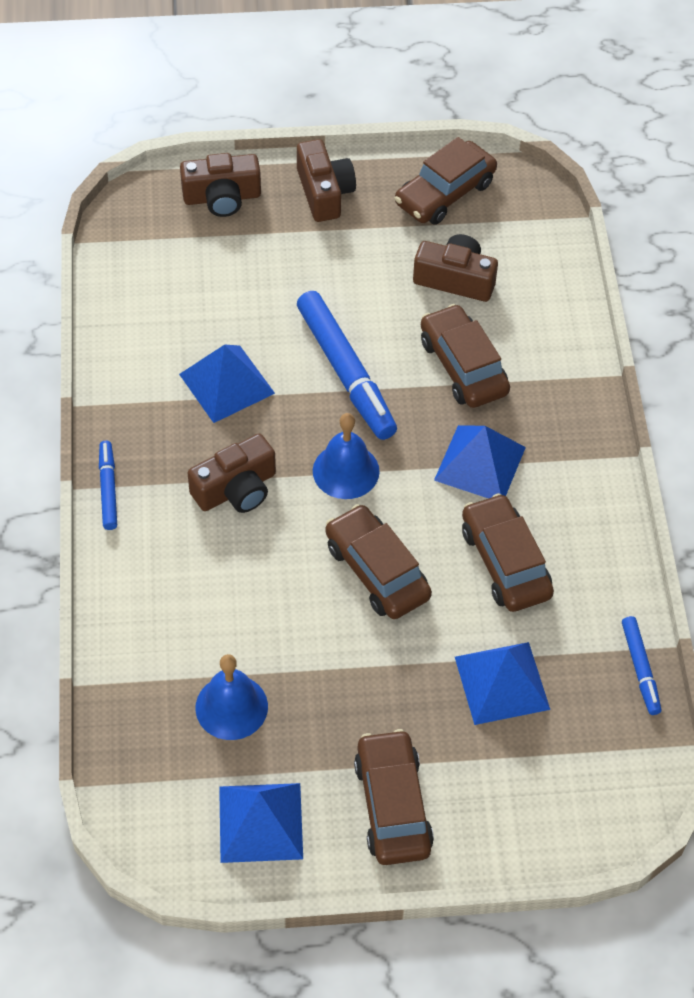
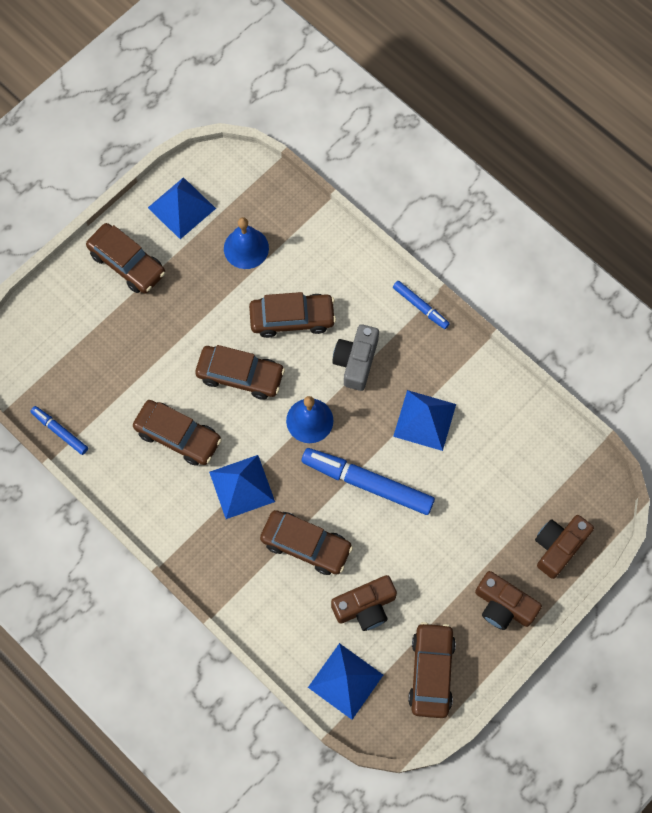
camera: 140 degrees right, 15 degrees up
(236, 489) = (356, 361): brown camera -> grey camera
(259, 585) = (292, 318): none -> brown car
(501, 682) = (125, 366): blue pyramid -> blue pyramid (345, 681)

